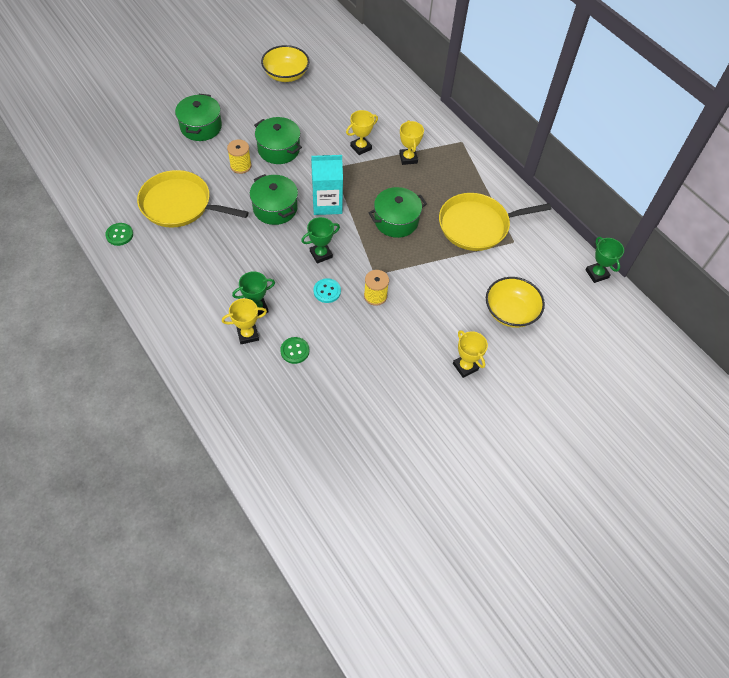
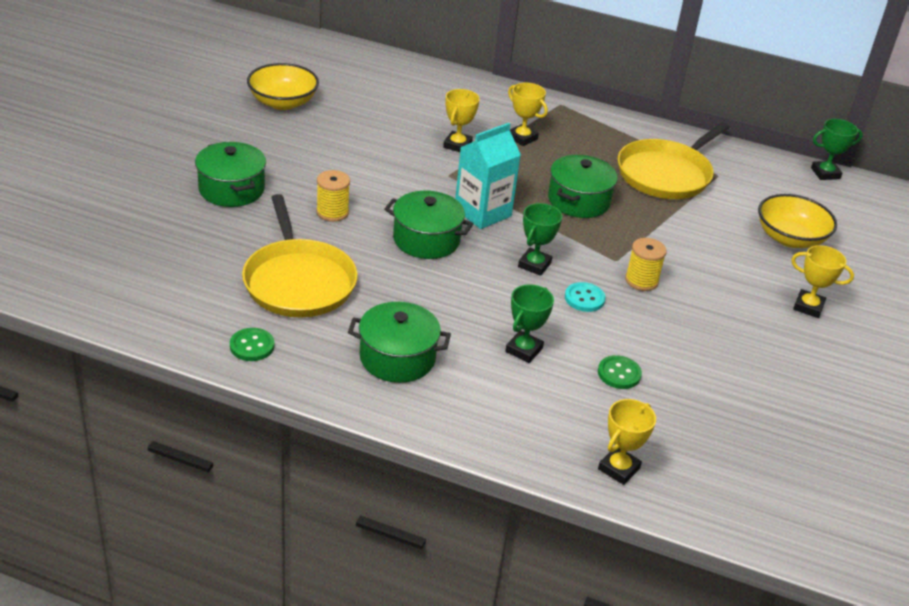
camera: 35 degrees left, 20 degrees down
(179, 205) = (298, 281): yellow pan -> yellow pan turned 90 degrees counterclockwise
(248, 334) = (545, 382): yellow trophy -> yellow trophy (618, 468)
(279, 149) = (361, 179): green pot -> green pot (397, 358)
(596, 274) = (825, 173): green trophy -> green trophy turned 45 degrees counterclockwise

